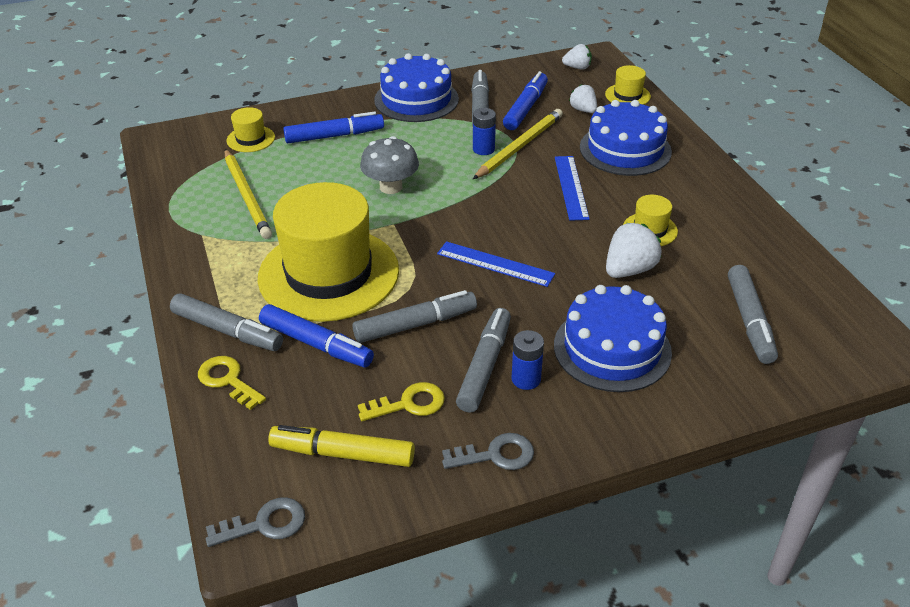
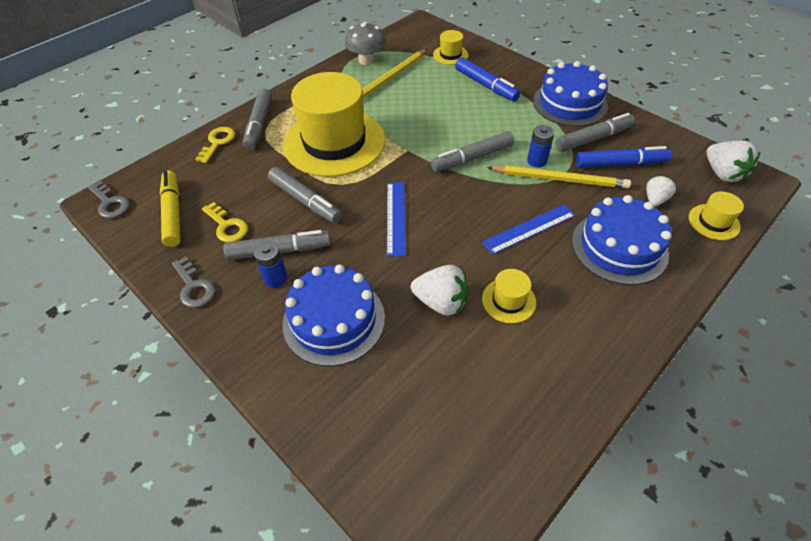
camera: 65 degrees right, 10 degrees up
(316, 344) = (264, 164): blue marker -> none
(391, 187) = (448, 133): grey mushroom -> grey mushroom (366, 60)
(577, 67) = (722, 173): white strawberry -> white strawberry, size x1.58
(749, 321) = (423, 415): grey marker -> grey marker (472, 158)

